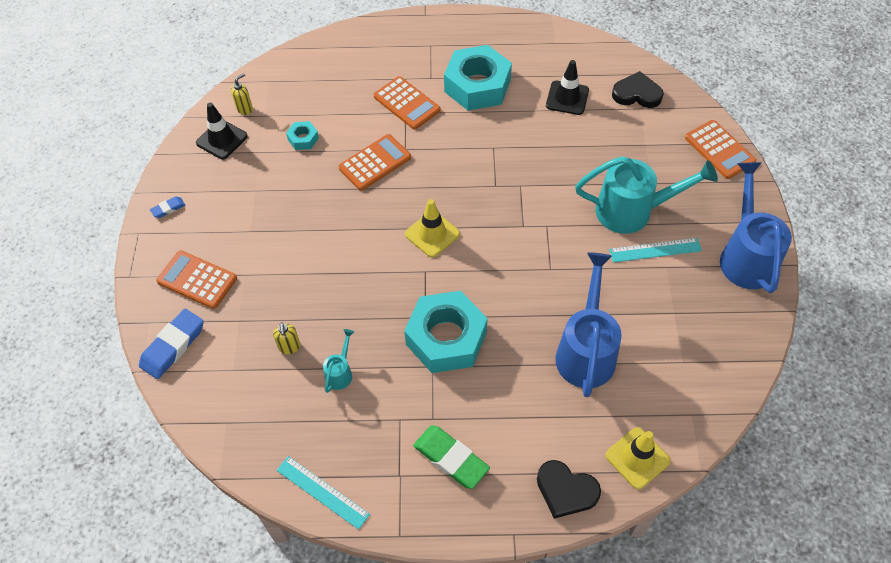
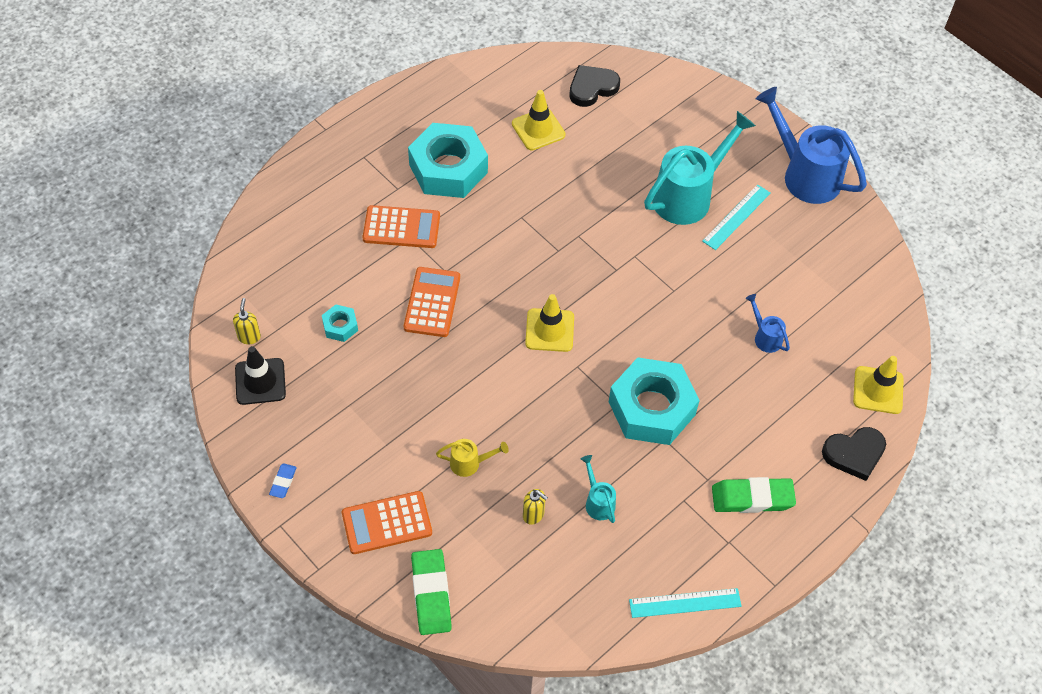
camera: 45 degrees left, 0 degrees up
(173, 346) = (431, 594): blue eraser -> green eraser
(286, 281) = (469, 463): none -> yellow watering can
(567, 98) = (538, 129): black traffic cone -> yellow traffic cone
(586, 351) = (765, 337): blue watering can -> blue watering can, size x0.45
(719, 150) = (704, 96): orange calculator -> none

